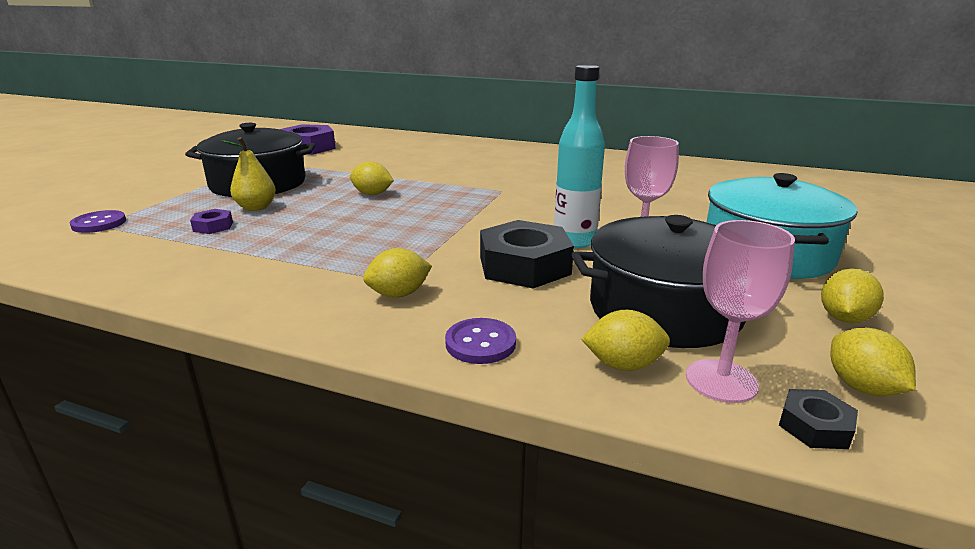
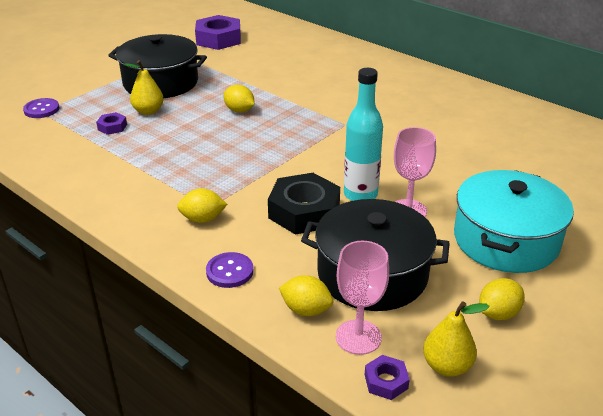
camera: 20 degrees right, 10 degrees up
(815, 426) = (386, 381): black nut -> purple nut
(862, 387) = (447, 366): yellow lemon -> yellow pear

